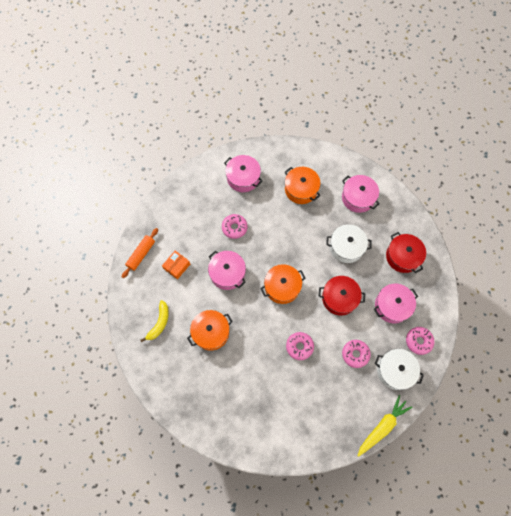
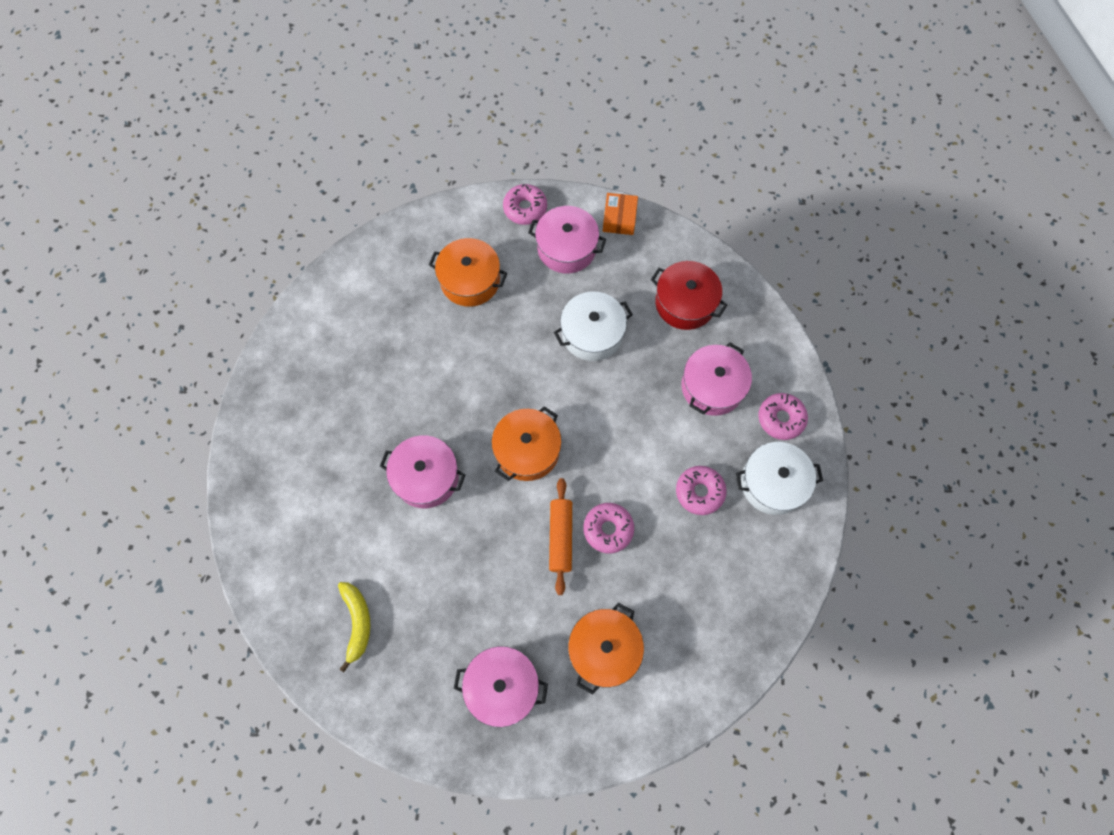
camera: 30 degrees left, 0 degrees up
(141, 254) = (260, 526): orange rolling pin -> orange rolling pin (560, 537)
(177, 266) = (334, 512): orange box -> orange box (619, 219)
(211, 332) = (453, 588): orange pot -> orange pot (604, 649)
(234, 228) = (396, 397): pink donut -> pink donut (525, 208)
(243, 178) = (365, 309): pink pot -> pink pot (502, 686)
(339, 298) = (626, 418): red pot -> none
(382, 426) = (802, 580): yellow carrot -> none

